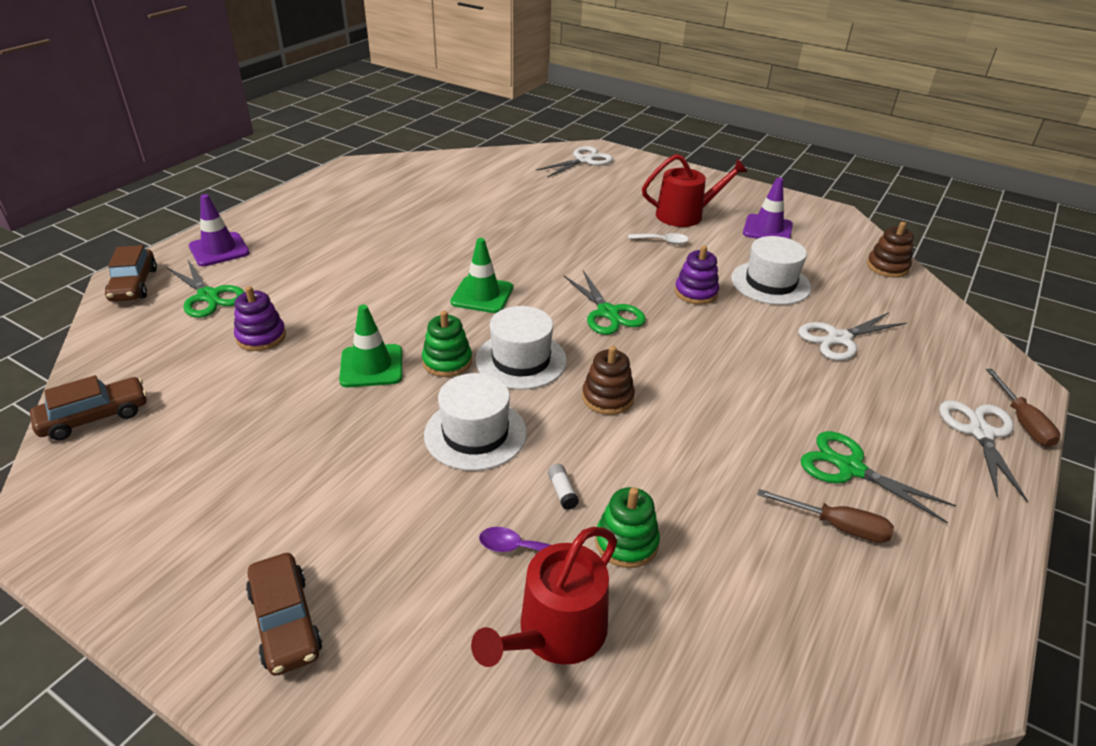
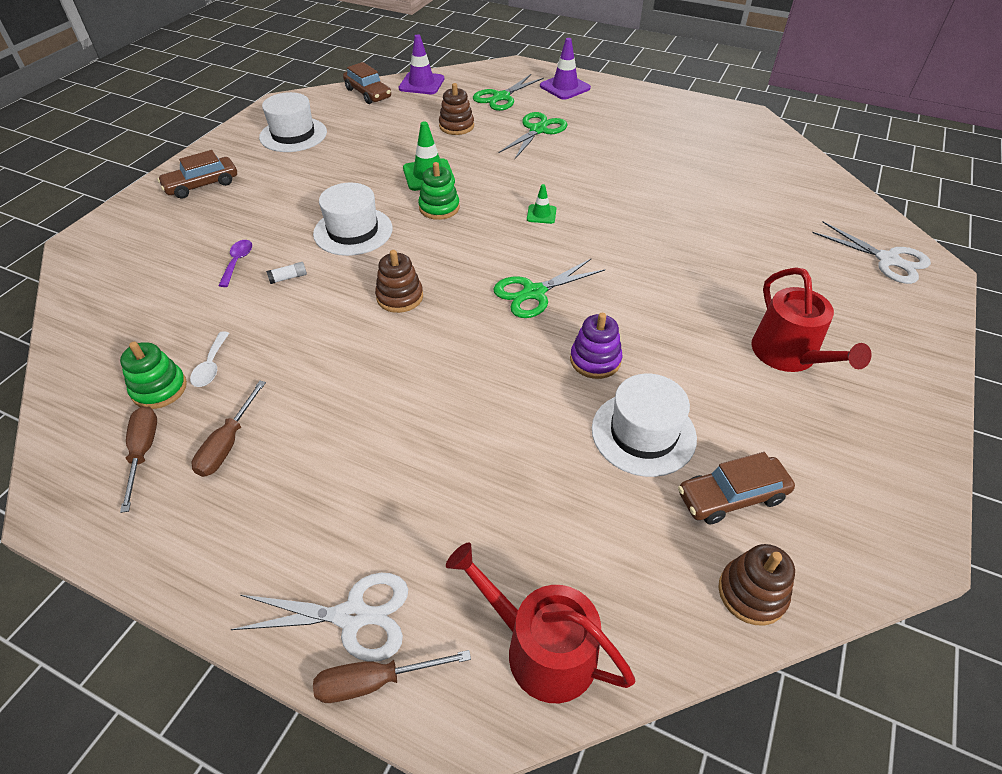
camera: 85 degrees right, 10 degrees up
(134, 285) = (507, 70): brown car -> brown car (731, 496)
(261, 337) = (456, 126): purple stacking toy -> brown stacking toy
(482, 295) = (541, 214): green traffic cone -> green traffic cone, size x0.57
(521, 360) = (447, 245): white hat -> white hat (293, 135)
(555, 633) = (165, 282): red watering can -> red watering can (541, 648)
(626, 542) = (233, 312): green stacking toy -> green stacking toy (159, 389)
(662, 241) = (704, 333): white spoon -> white spoon (211, 366)
(767, 229) = (797, 443): purple traffic cone -> purple traffic cone (421, 84)
(839, 339) = (530, 492): white scissors -> none
(850, 468) = (300, 466): green scissors -> green scissors (538, 130)
(867, 603) = (143, 452): none -> brown screwdriver

